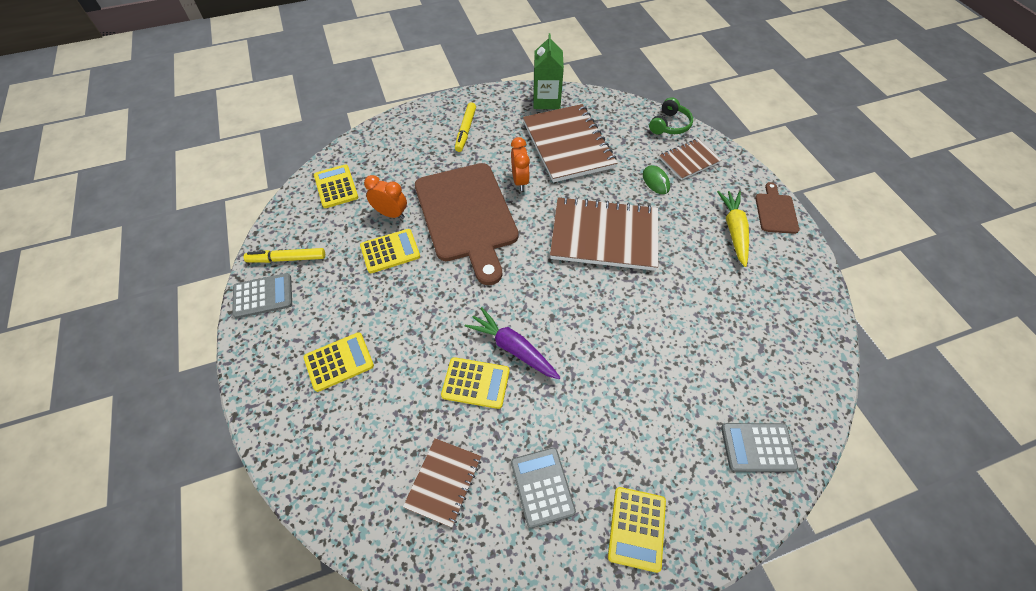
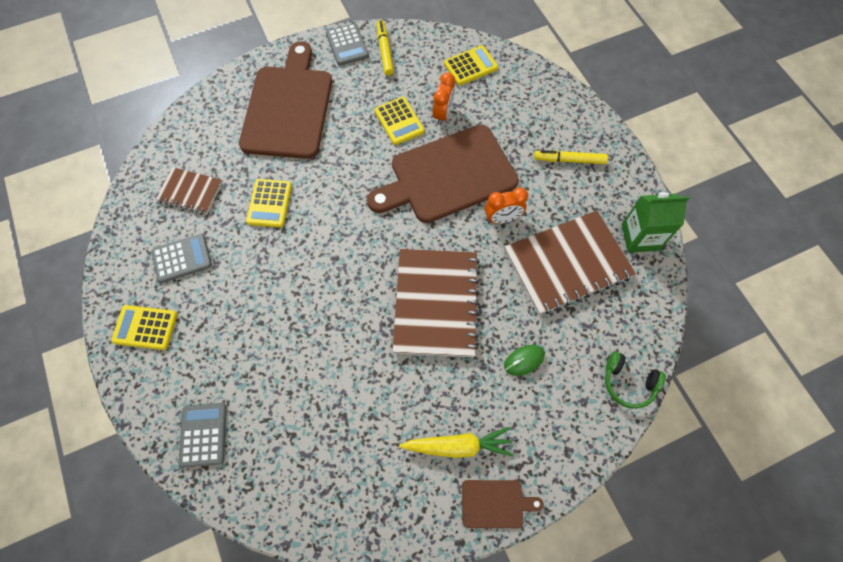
camera: 85 degrees right, 10 degrees up
(339, 362) = (288, 107): yellow calculator -> brown cutting board
(513, 348) = (302, 228): purple carrot -> none
(689, 160) = (566, 403): brown notebook -> none

